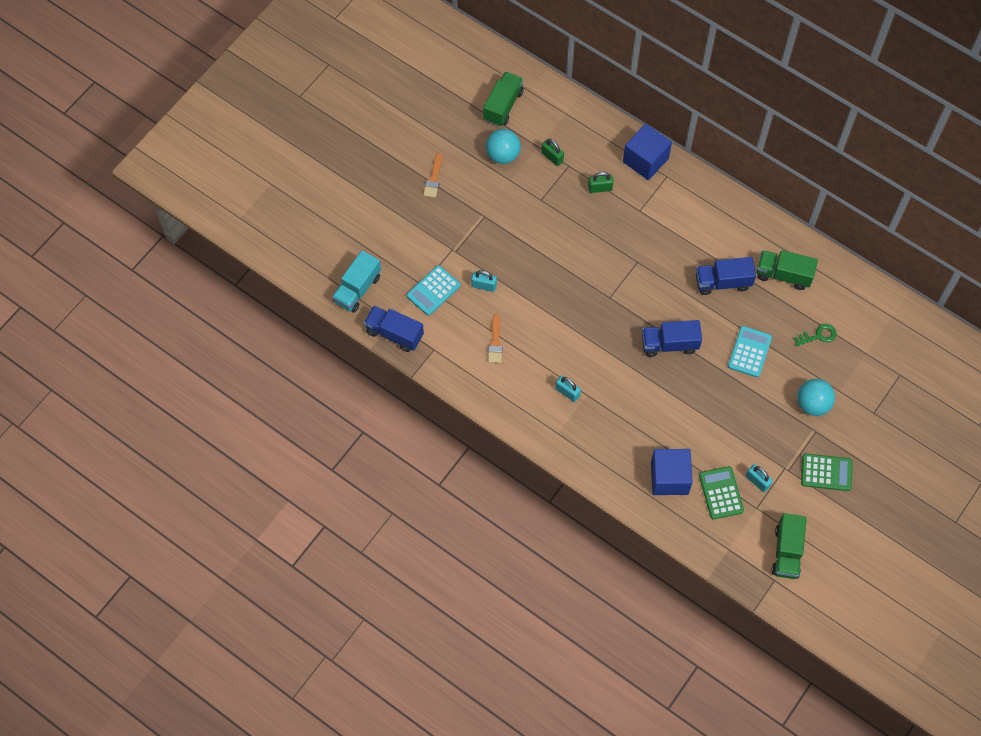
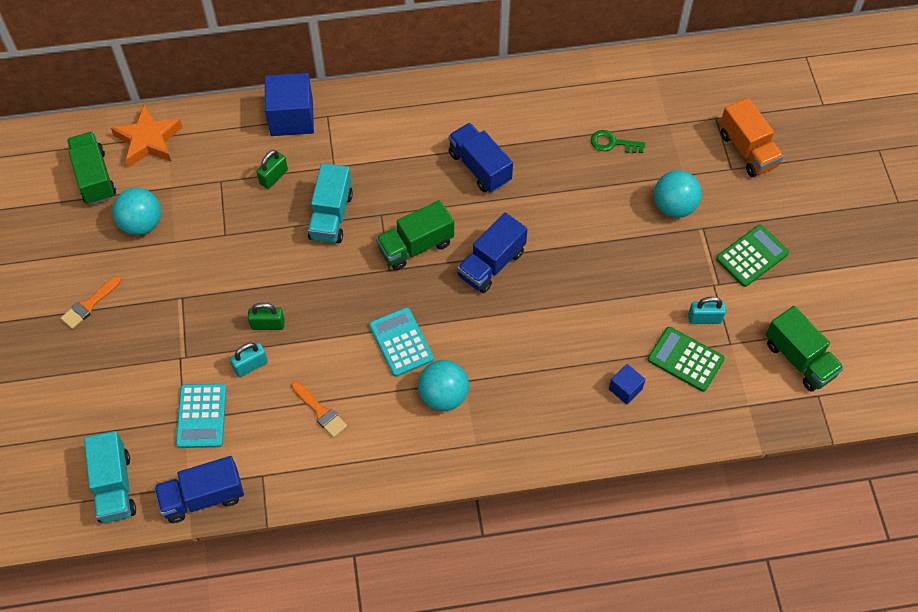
camera: 45 degrees left, 5 degrees down
(433, 179) = (89, 304): orange brush -> orange brush turned 75 degrees clockwise
(552, 107) = (148, 140): none -> orange star
(552, 157) = (195, 186): green padlock -> green padlock (268, 324)
(567, 392) = (443, 396): turquoise padlock -> turquoise ball
(609, 238) = (331, 216): none -> turquoise truck
(669, 478) = (625, 389): blue cube -> blue cube, size x0.51
(723, 282) = (479, 167): blue truck -> blue truck turned 105 degrees clockwise
(749, 352) = (570, 208): turquoise calculator -> turquoise calculator (401, 342)
(783, 275) = (526, 116): green truck -> green truck (416, 246)
(818, 335) = (613, 143): green key -> green key turned 105 degrees counterclockwise
(897, 410) = (747, 150): none -> orange truck

